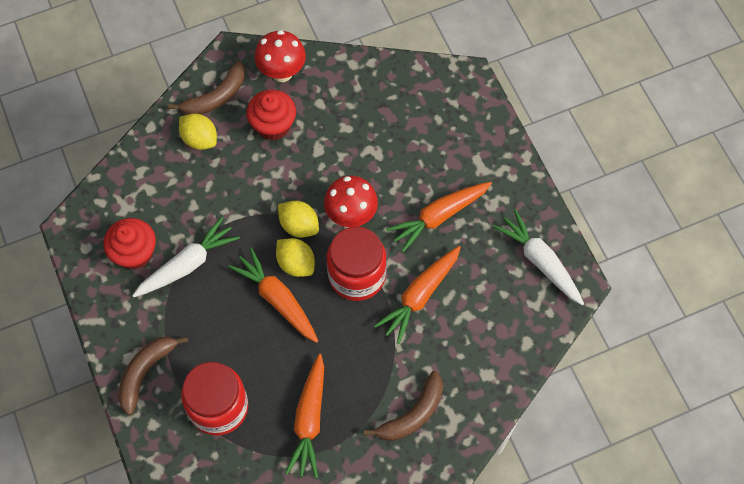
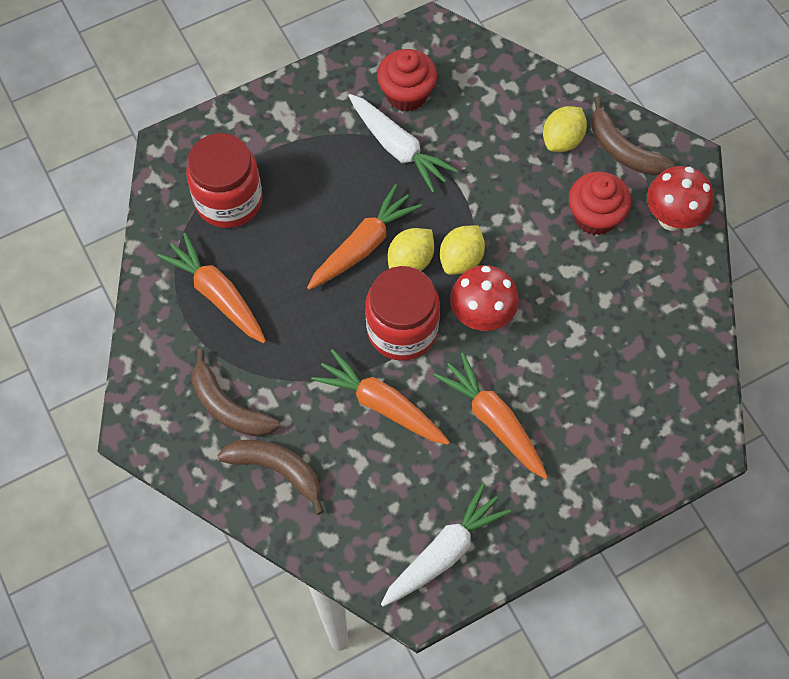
camera: 85 degrees right, 0 degrees up
(145, 372) = (265, 124): brown banana -> brown banana (276, 469)
(309, 420) = (217, 294): orange carrot -> orange carrot turned 45 degrees clockwise

